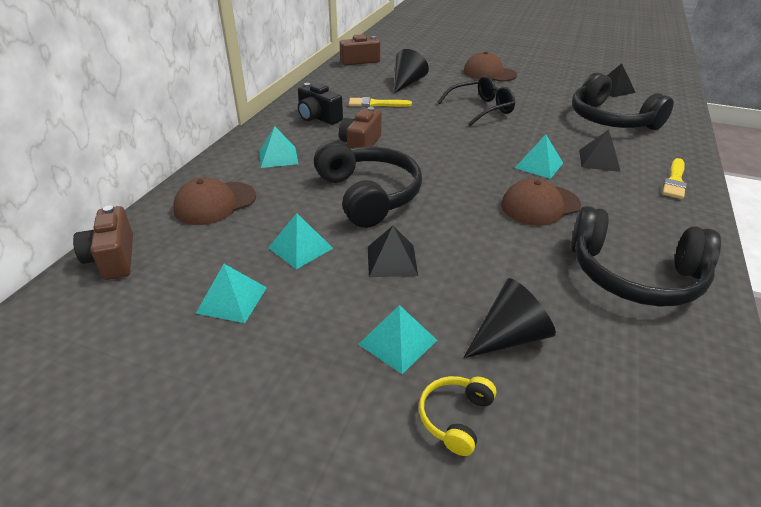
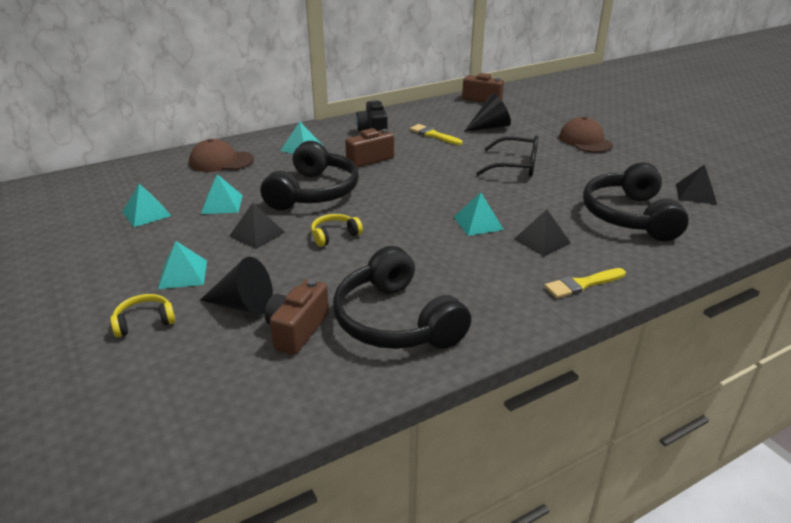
camera: 40 degrees right, 5 degrees down
(113, 258) = (131, 169): brown camera -> brown camera (297, 330)
(459, 227) = (334, 235): none -> yellow headphones
(540, 205) = (420, 248): brown cap -> none

